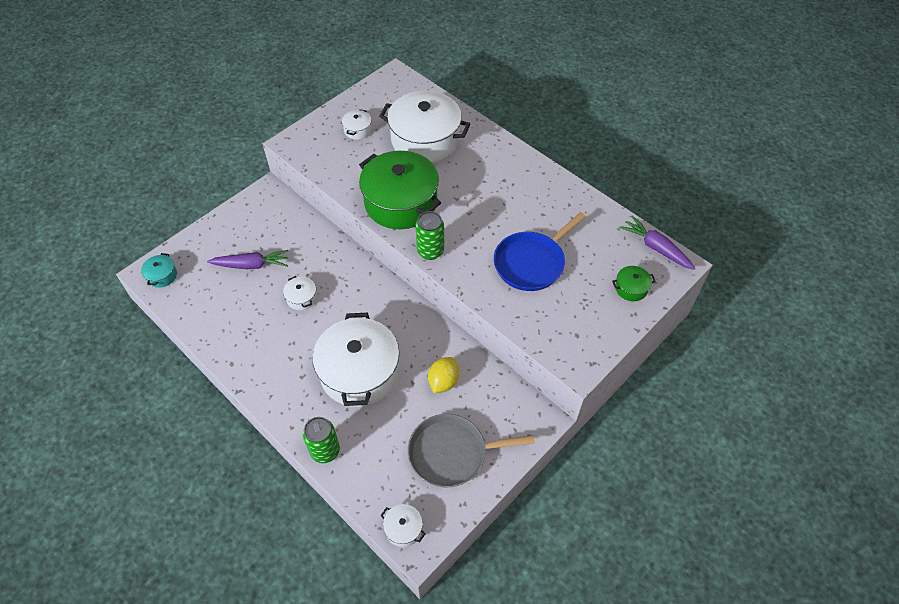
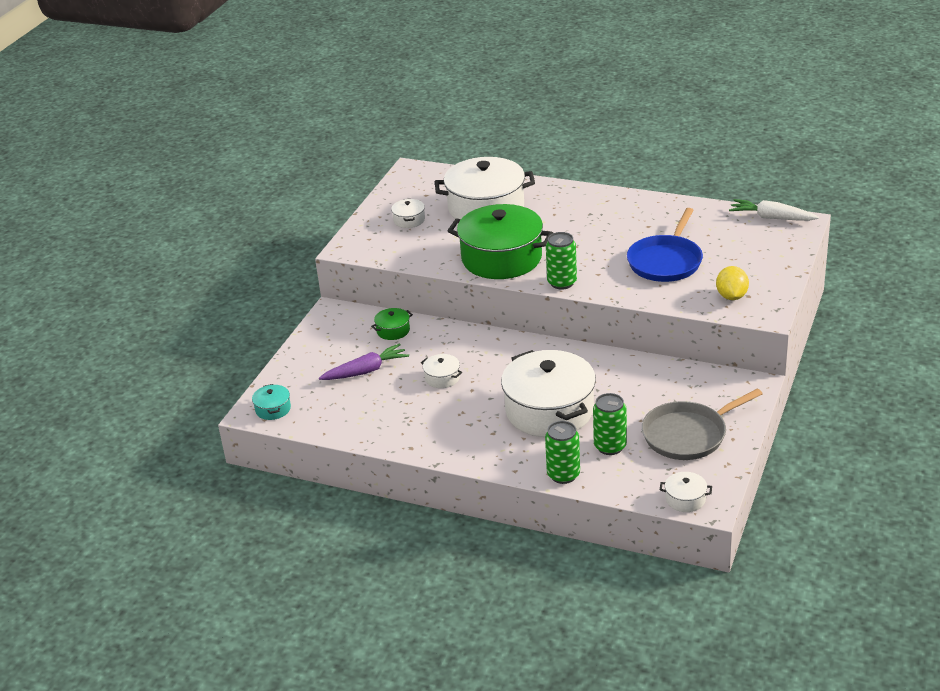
camera: 20 degrees left, 20 degrees down
(381, 436) = (610, 446): none -> green can
(443, 382) = (638, 390): yellow lemon -> yellow lemon (731, 296)
(631, 288) = (771, 251): green pot -> green pot (393, 330)
(656, 248) = (771, 218): purple carrot -> white carrot

